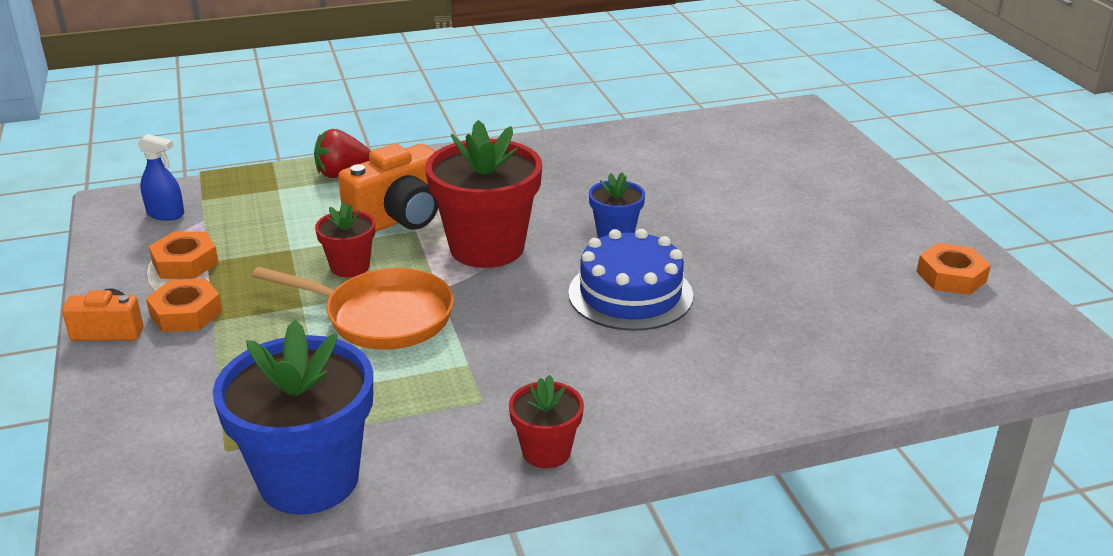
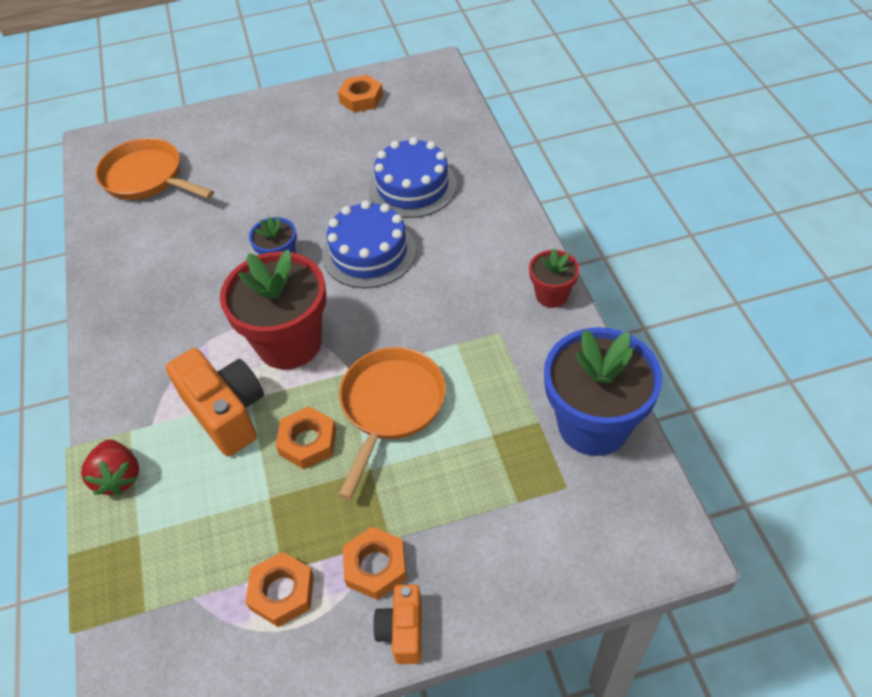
camera: 85 degrees left, 20 degrees up
(166, 214) = (171, 643): blue spray bottle -> none
(350, 266) = (308, 442): red flower pot -> orange nut
(746, 144) = (147, 178): none -> orange pan
(763, 325) = (412, 186): none -> blue cake

